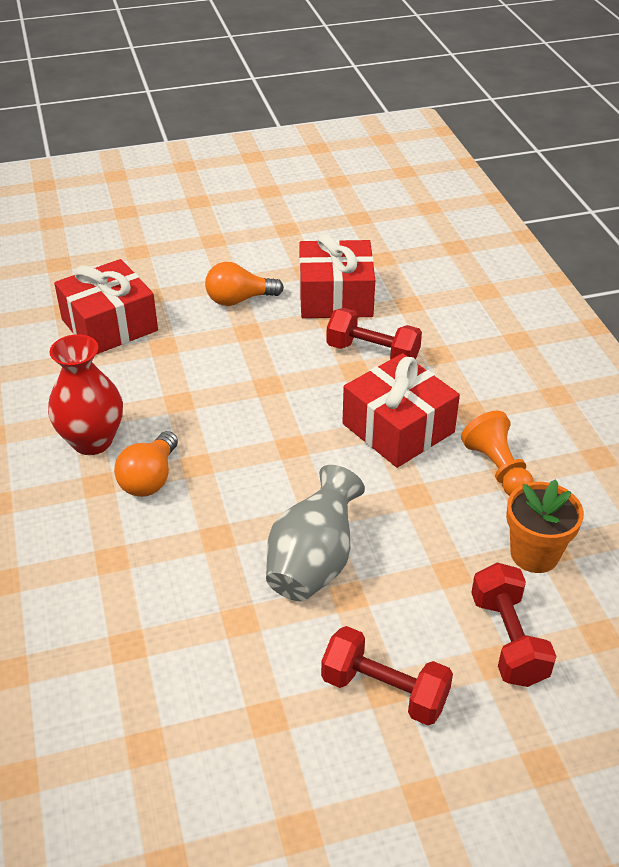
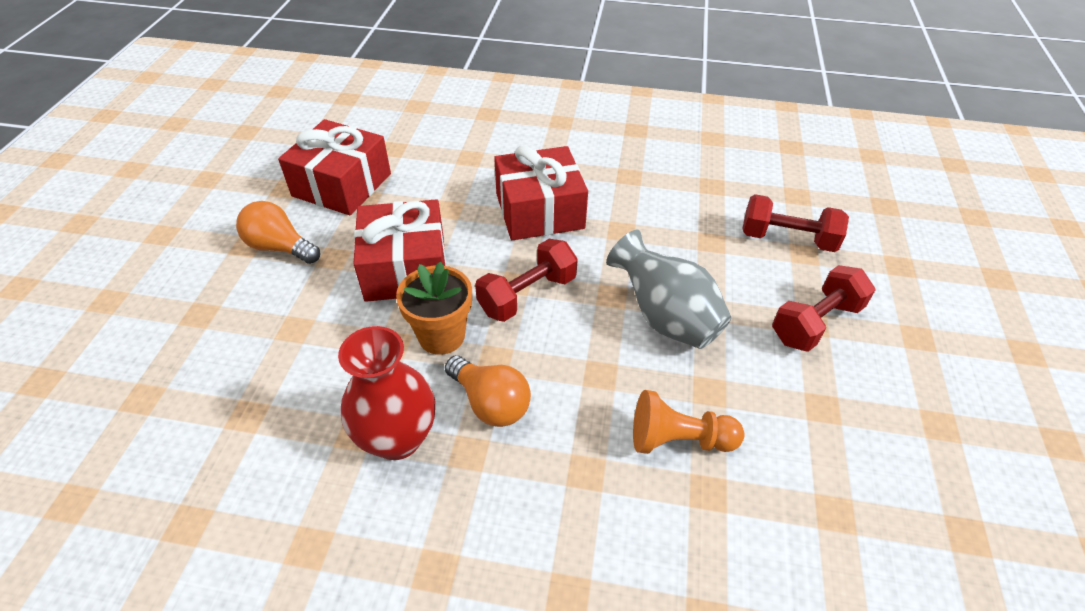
camera: 65 degrees left, 5 degrees up
(109, 325) = (214, 364): red gift -> red gift (405, 268)
(239, 300) = (280, 247): orange light bulb -> orange light bulb turned 105 degrees clockwise
(372, 353) = (437, 191): red dumbbell -> red dumbbell (527, 295)
(497, 468) = (618, 178): orange pawn -> orange pawn (678, 439)
(534, 554) = (713, 195): orange flower pot -> orange flower pot (441, 336)

